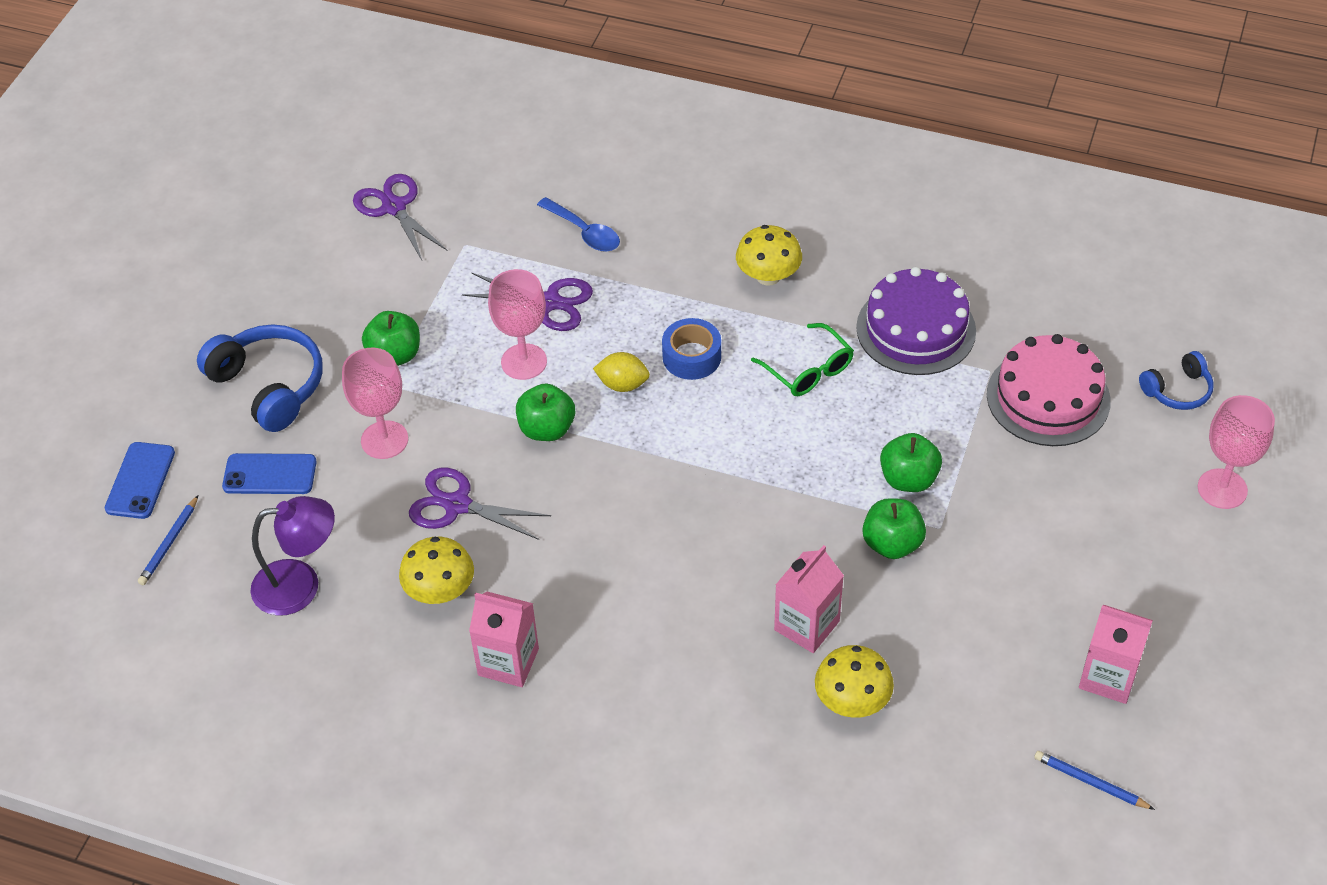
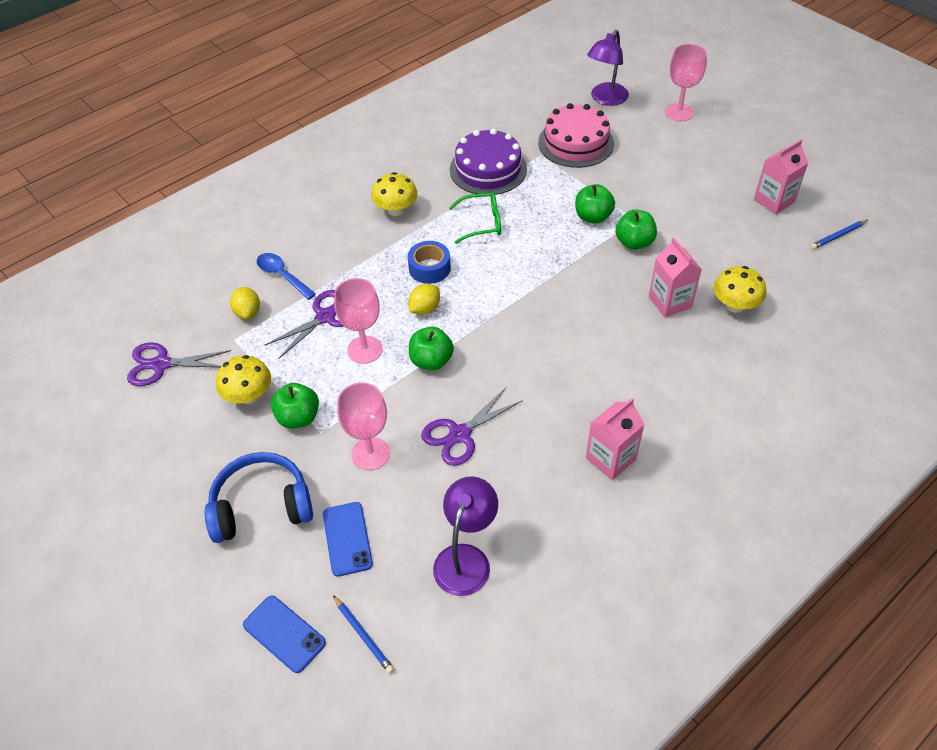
camera: 60 degrees left, 0 degrees up
(269, 474) = (347, 539): blue phone -> blue phone turned 45 degrees counterclockwise
(440, 590) = (527, 473): yellow mushroom -> yellow mushroom (248, 395)
(510, 234) = (248, 312): none -> yellow lemon
(584, 232) = (282, 276): blue spoon -> blue spoon turned 120 degrees counterclockwise
(1177, 390) = (605, 99): blue headphones -> purple lamp

